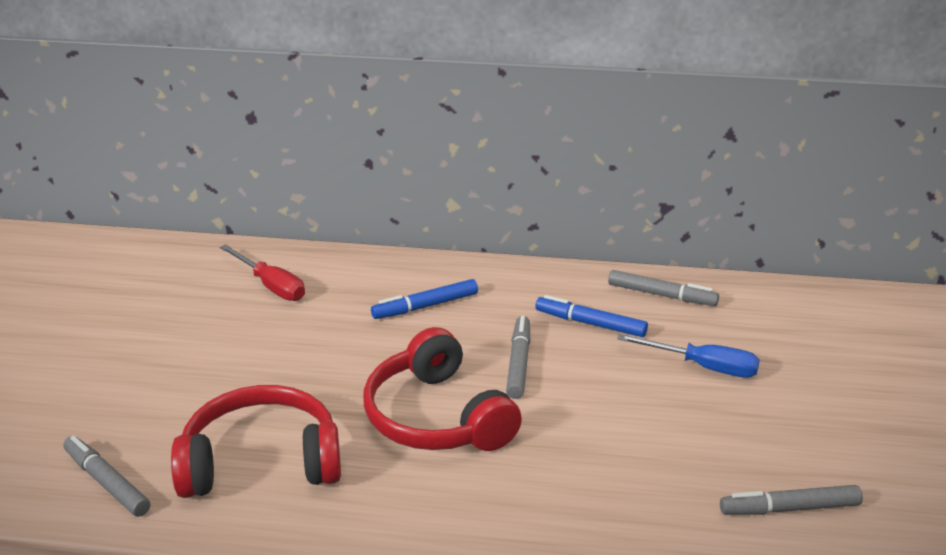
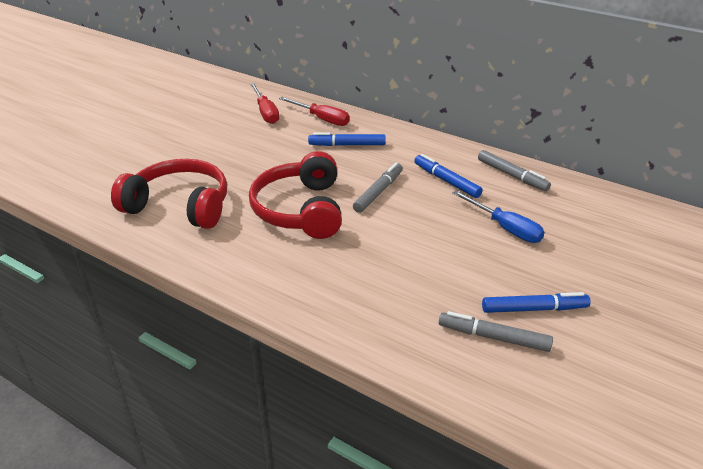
camera: 25 degrees right, 5 degrees up
(107, 483) = (92, 193): grey marker -> none
(360, 276) = (321, 119): none -> red screwdriver
(806, 459) = (534, 309): none -> blue marker

